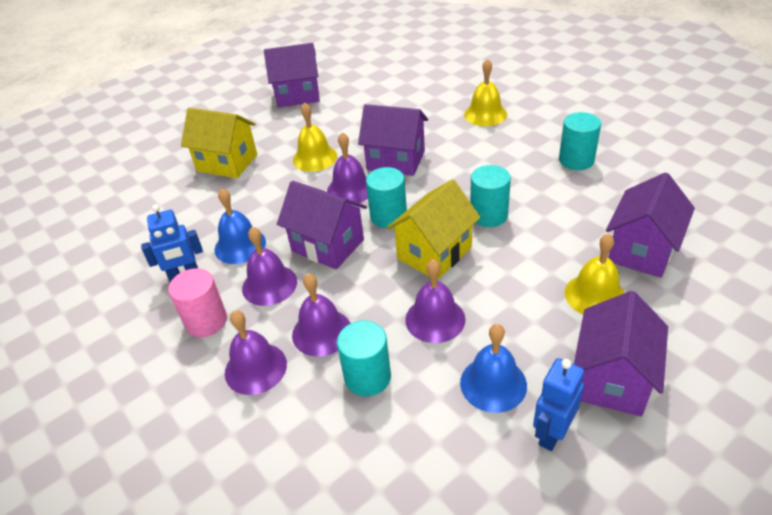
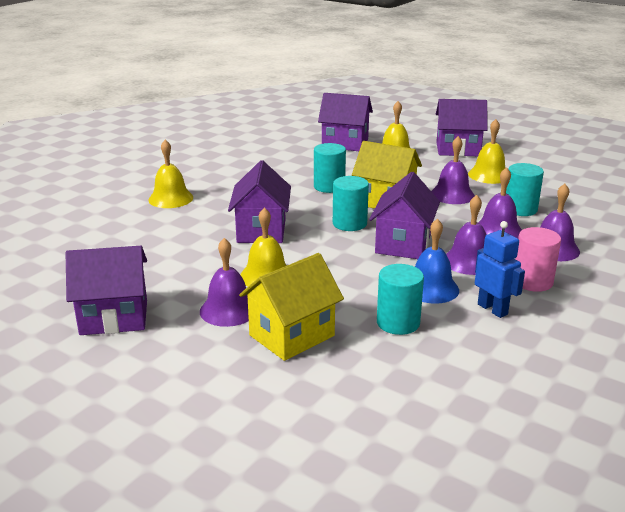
camera: 110 degrees left, 15 degrees down
(227, 163) = (292, 335): yellow house -> yellow house turned 45 degrees clockwise
(298, 95) = (114, 317): purple house -> purple house turned 75 degrees counterclockwise
(350, 189) = (317, 246): purple bell -> purple bell (228, 310)
(493, 383) = (489, 175): blue bell -> yellow bell
(552, 433) = (507, 160): blue robot -> none
(576, 160) = (244, 162): turquoise cylinder -> turquoise cylinder (398, 323)

